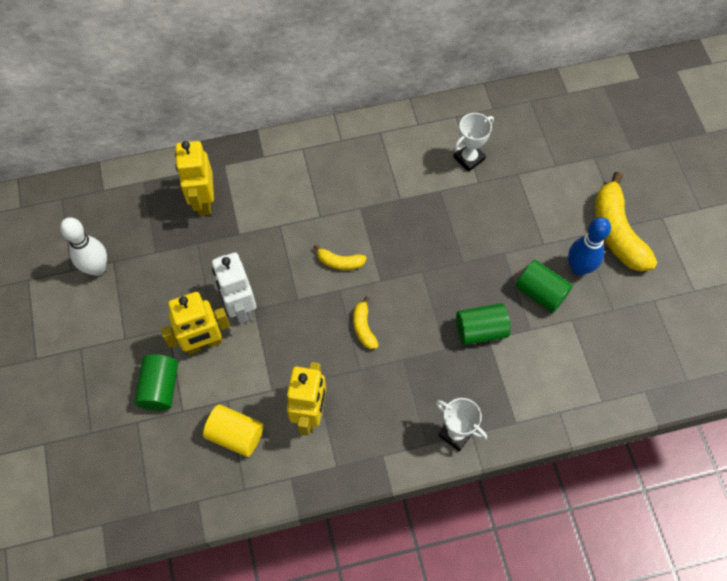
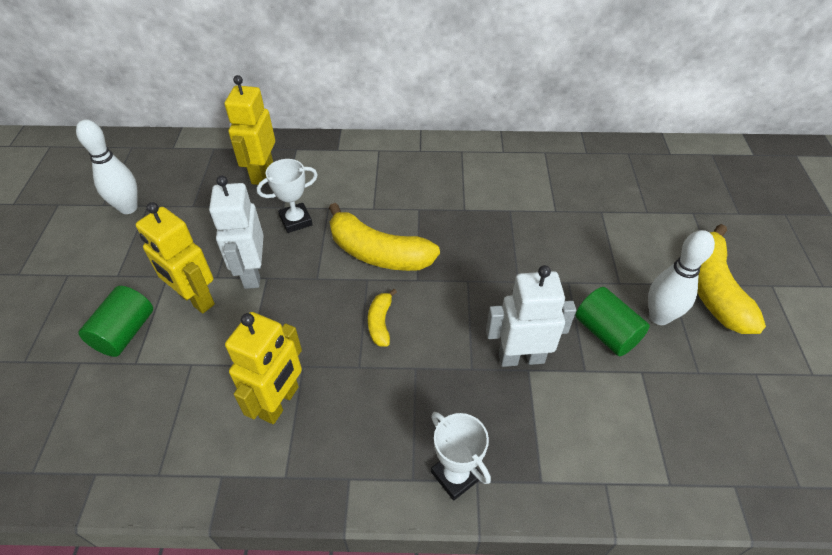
camera: 15 degrees right, 15 degrees down
(204, 344) = (195, 299): yellow robot -> yellow robot turned 45 degrees clockwise
(235, 435) = (180, 405): yellow cylinder -> none
(340, 262) = (378, 253): yellow banana -> yellow banana, size x2.05
(469, 158) = (550, 188): white trophy -> white trophy (296, 221)
(480, 330) = (521, 357): green cylinder -> white robot
(578, 268) = (659, 317): blue bowling pin -> white bowling pin

